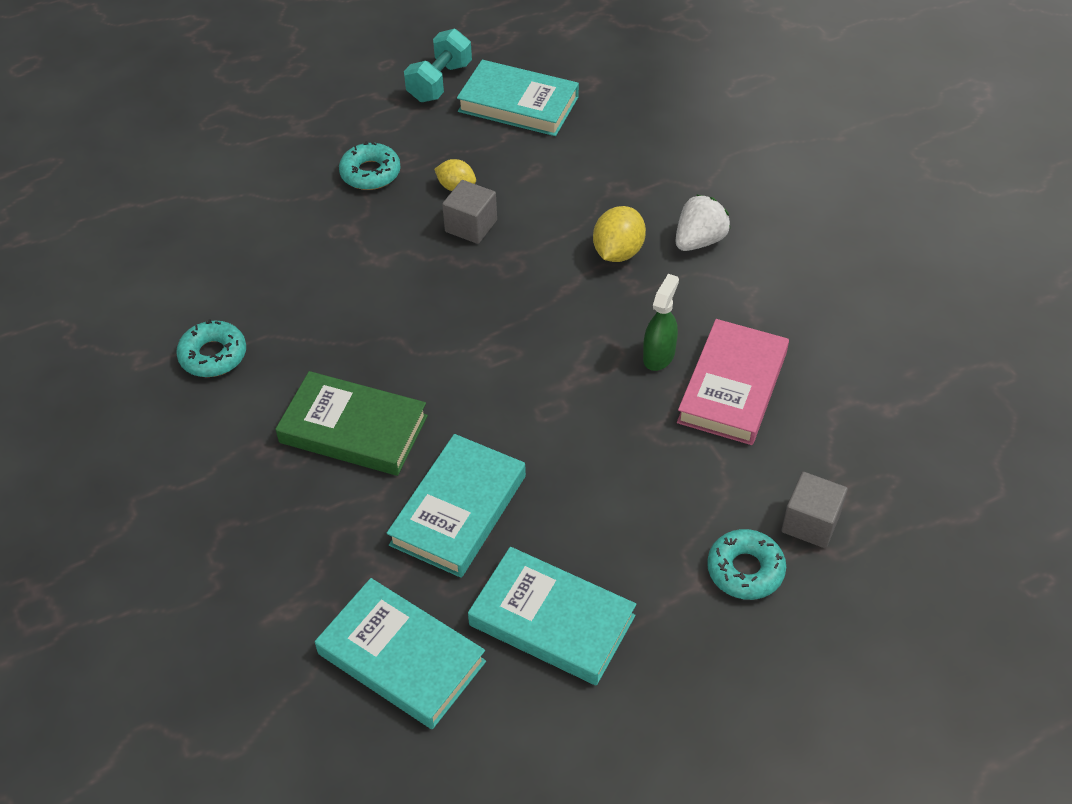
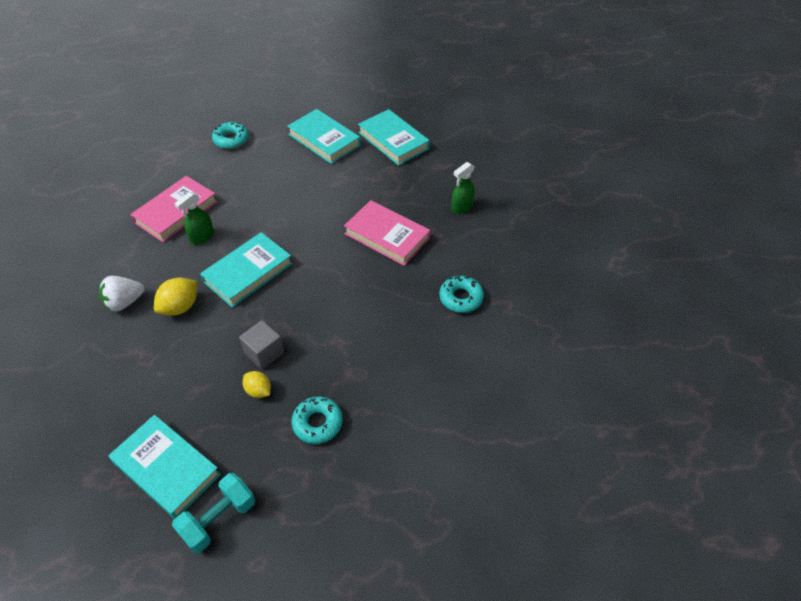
camera: 165 degrees left, 0 degrees up
(229, 520) = (461, 207): none -> green spray bottle
(353, 429) = (387, 236): green book -> pink book
(459, 510) = (346, 187): turquoise book -> turquoise book (248, 272)
(810, 523) = (189, 149): grey cube -> none

